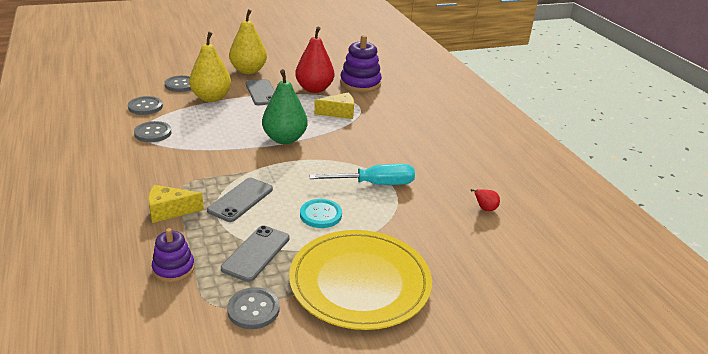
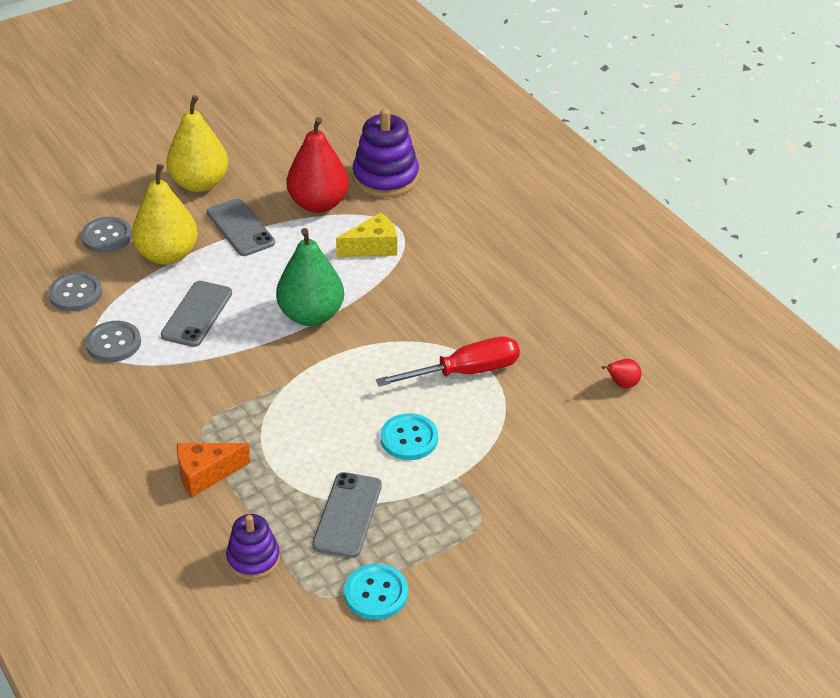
camera: 10 degrees left, 10 degrees up
(169, 211) = (205, 474): yellow cheese -> orange cheese
(241, 200) = (293, 436): grey phone -> grey phone (197, 314)
(253, 309) = (376, 593): grey button -> turquoise button
(360, 282) = (491, 529): yellow plate -> none
(374, 184) = (465, 372): turquoise screwdriver -> red screwdriver

